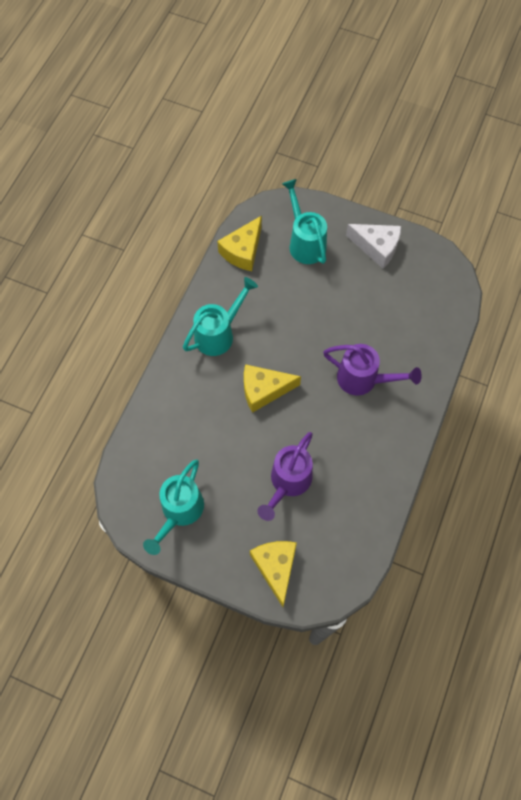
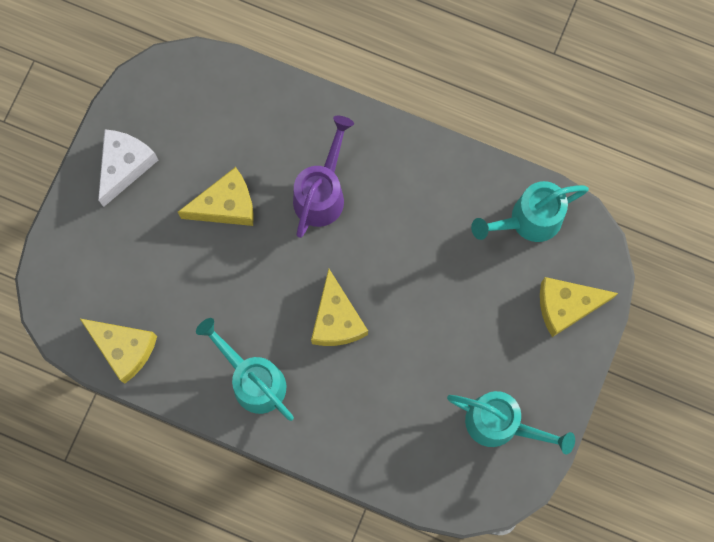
camera: 90 degrees left, 10 degrees up
(288, 482) = (460, 290): purple watering can -> none
(305, 243) = (113, 262): turquoise watering can -> turquoise watering can (528, 220)
(350, 313) = (226, 205): none -> yellow cheese

